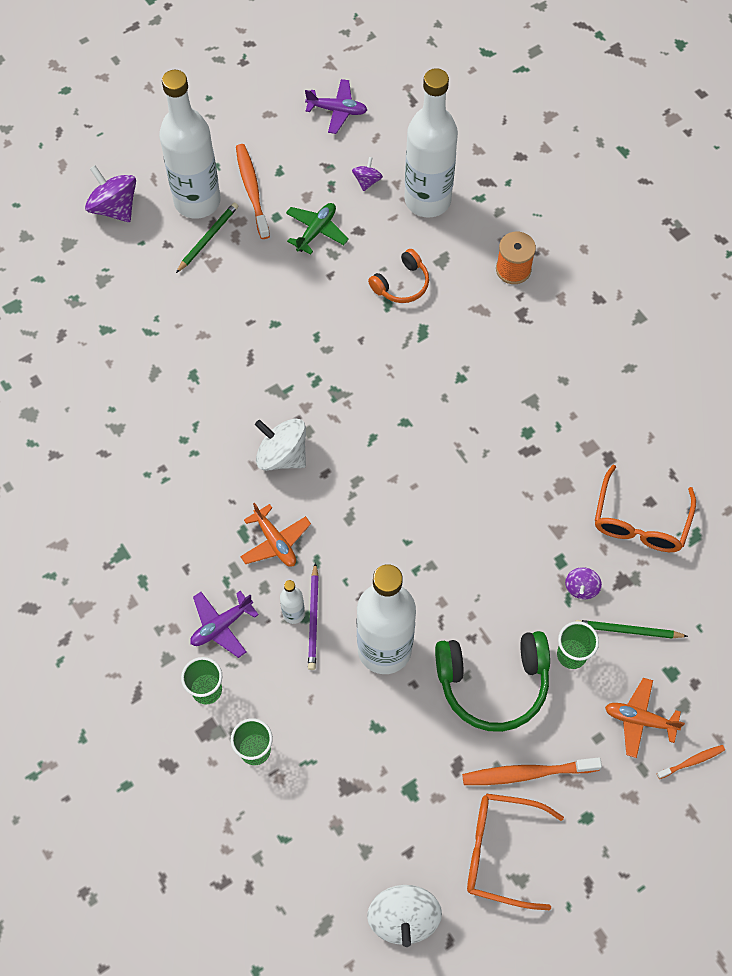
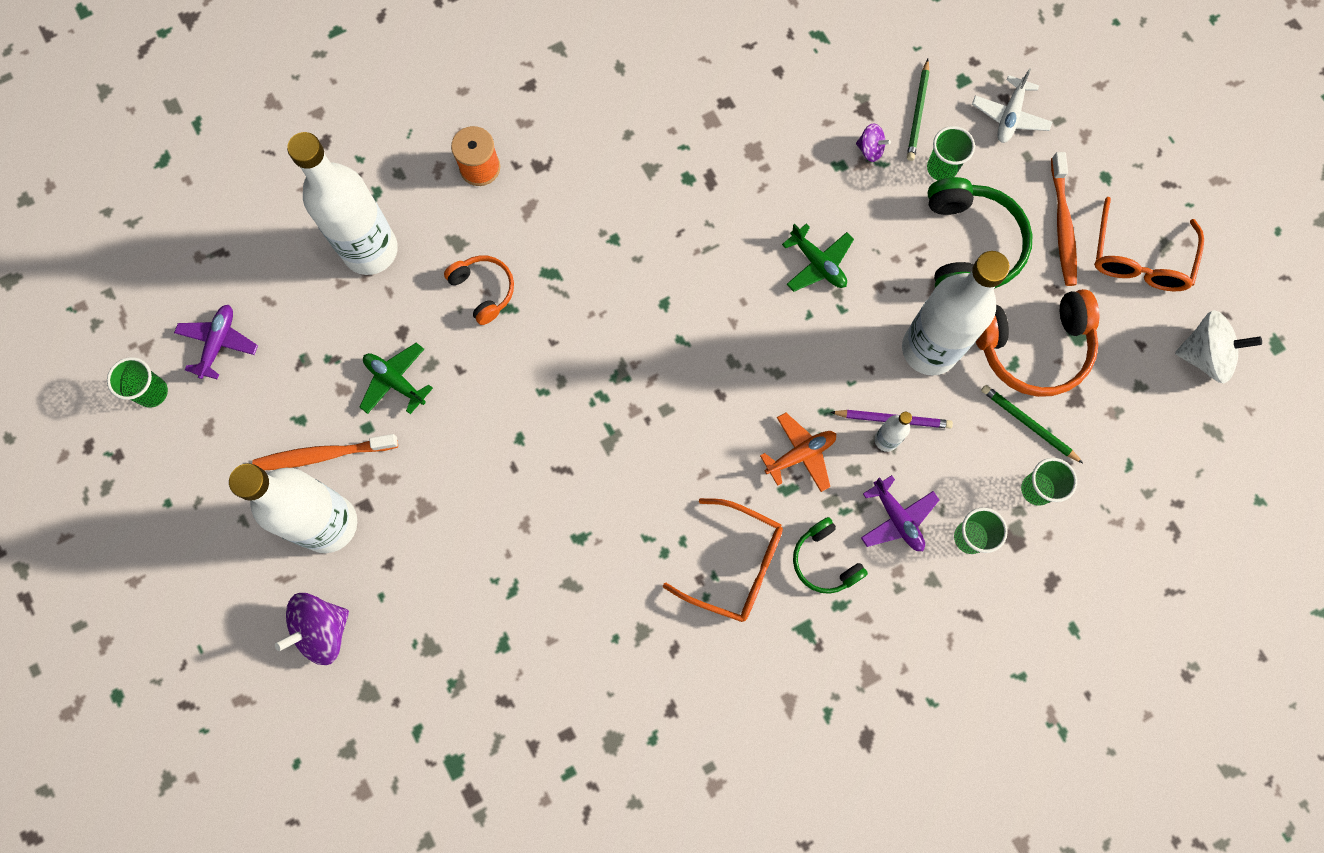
camera: 85 degrees left, 10 degrees up
(181, 567) = (825, 561): none -> green headphones
(208, 238) = (386, 513): green pencil -> green pencil (1028, 424)
(282, 455) = (694, 440): white spinning top -> none
(294, 75) = (152, 392): none -> green cup
(367, 181) = (332, 316): purple spinning top -> none
(395, 745) = (1032, 347): none -> orange headphones
(458, 547) = (818, 263): none -> green plane
(639, 719) = (1009, 116): orange plane -> white plane
(640, 520) = (799, 83): orange glasses -> orange glasses (734, 564)
(692, 761) = (1051, 76): orange toothbrush -> none

